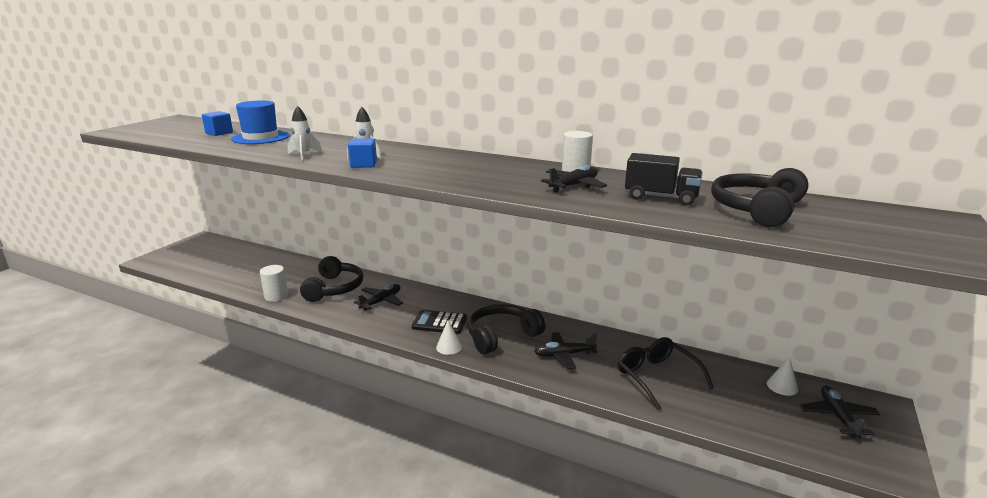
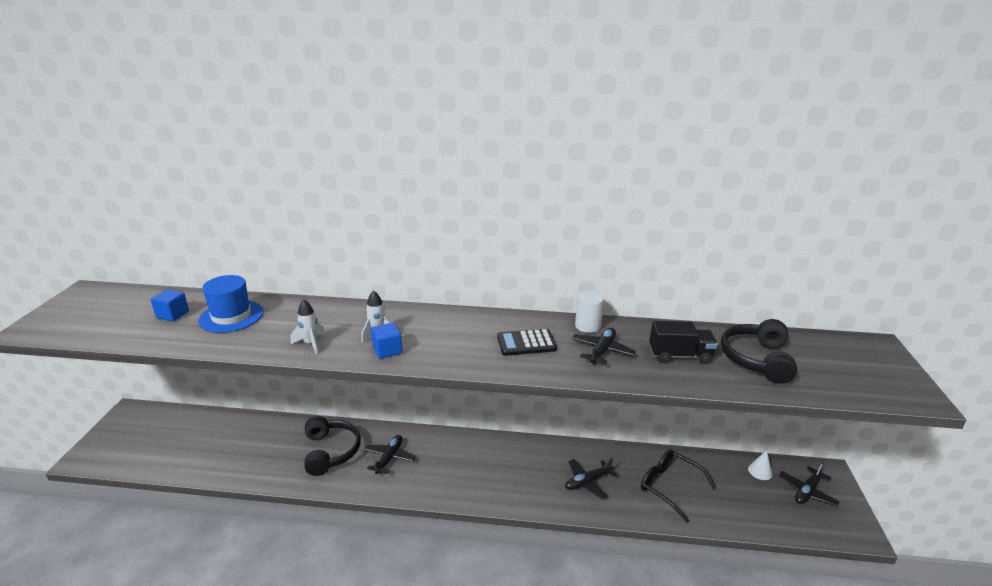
camera: 20 degrees left, 5 degrees up
(276, 296) = (274, 476): white cylinder -> none
(439, 323) = (461, 471): black calculator -> black calculator (526, 343)
(449, 347) = (485, 499): white cone -> none
(502, 336) = (525, 474): black headphones -> none
(838, 417) = (807, 491): black plane -> black plane turned 120 degrees counterclockwise

